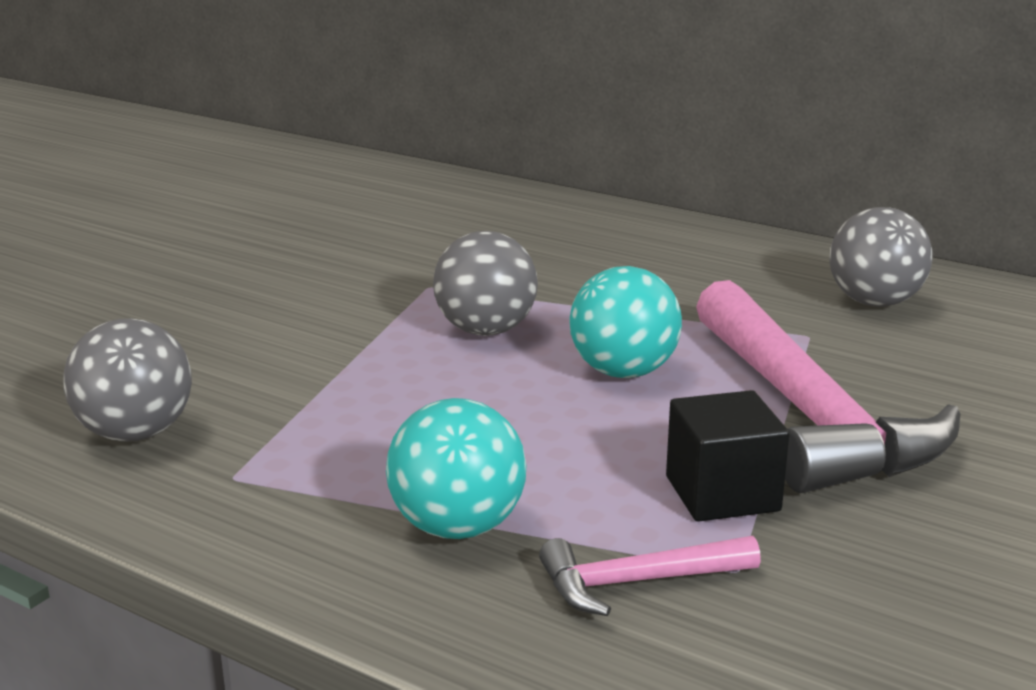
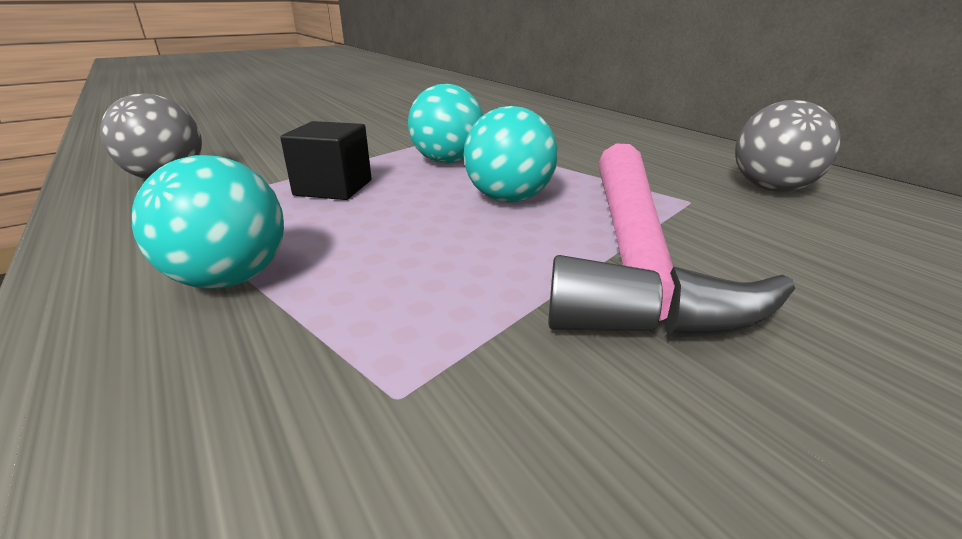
camera: 25 degrees right, 5 degrees up
(485, 331) = (447, 161): grey ball -> turquoise ball
(637, 582) = (284, 377): pink hammer -> none
(722, 494) = (477, 309): black cube -> black cube (333, 188)

